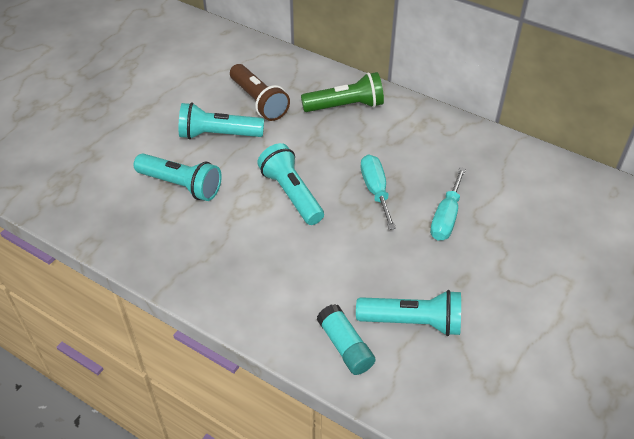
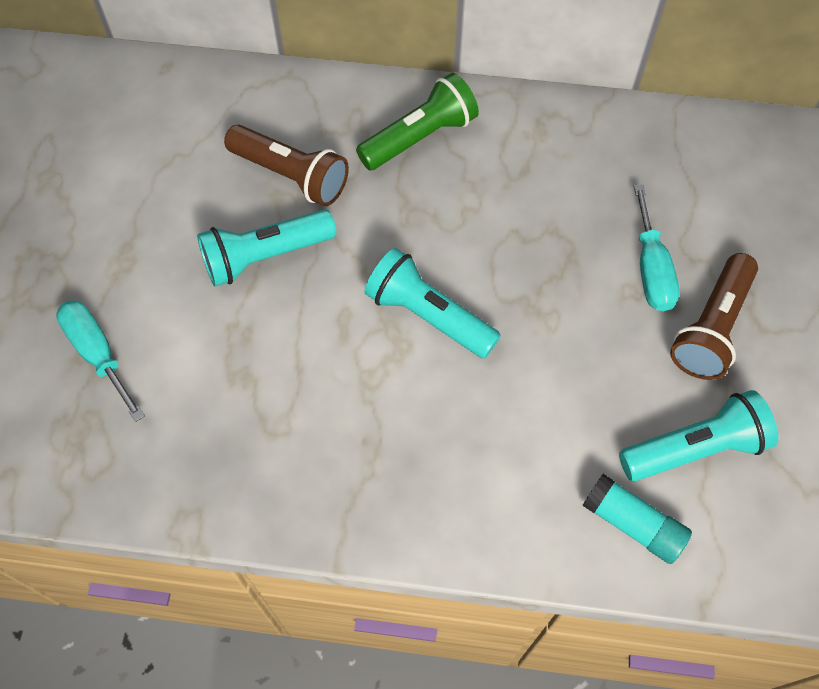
camera: 25 degrees left, 15 degrees up
(181, 185) = (262, 365): turquoise flashlight -> none
(375, 191) = (538, 264): turquoise screwdriver -> turquoise screwdriver (98, 354)
(466, 262) = (711, 328): none -> brown flashlight

